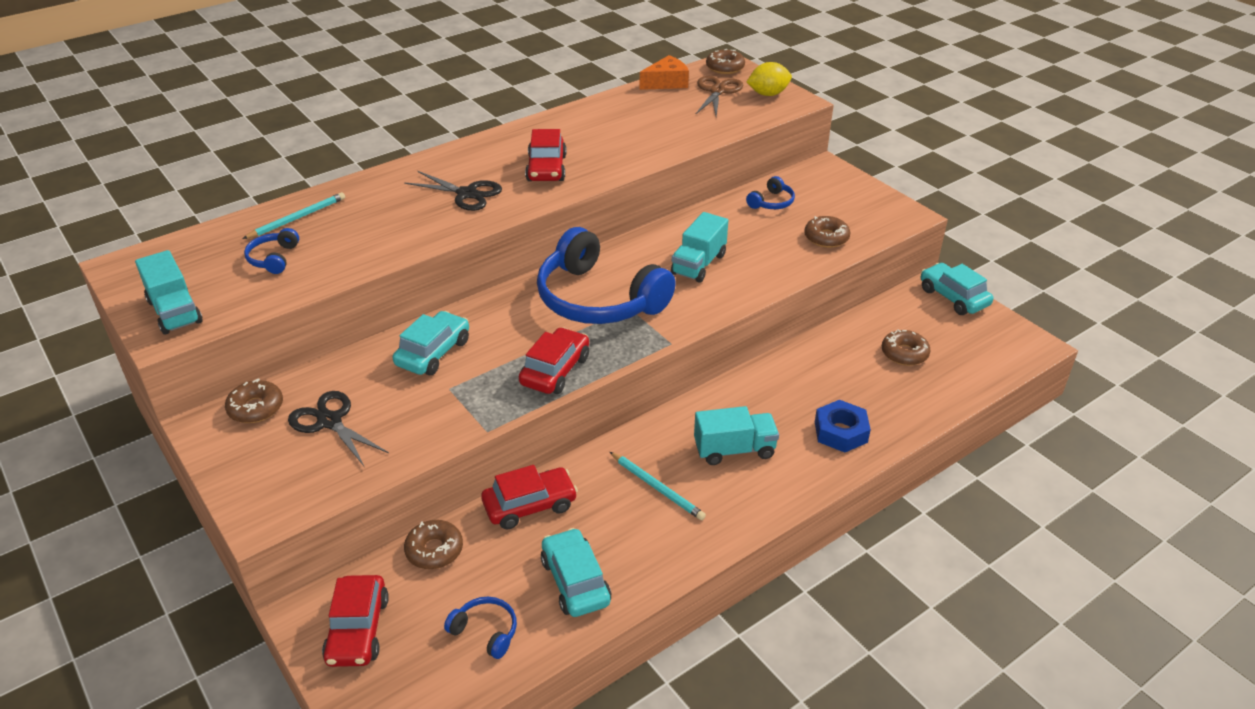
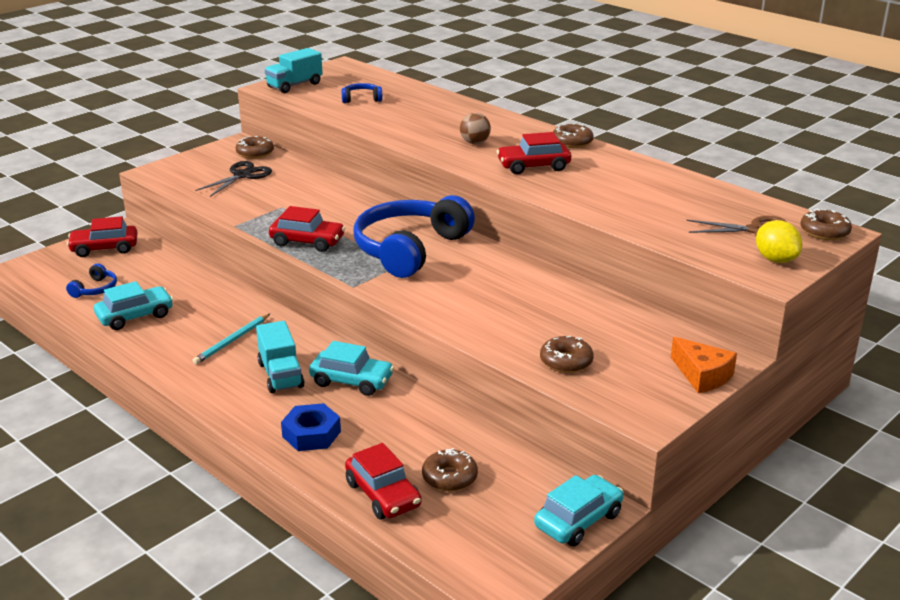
camera: 80 degrees right, 10 degrees down
(297, 218) = (416, 97): turquoise pencil -> none
(433, 353) = (322, 196): turquoise car -> turquoise car (352, 381)
(434, 550) = (170, 262): brown donut -> brown donut (572, 142)
(467, 194) = (475, 143): black scissors -> brown ball
(530, 505) = (212, 290): red car -> red car (383, 494)
(666, 82) = (754, 203): orange cheese -> orange cheese (702, 375)
(698, 264) = (482, 291): turquoise truck -> none
(771, 202) = (623, 325): blue headphones -> none

